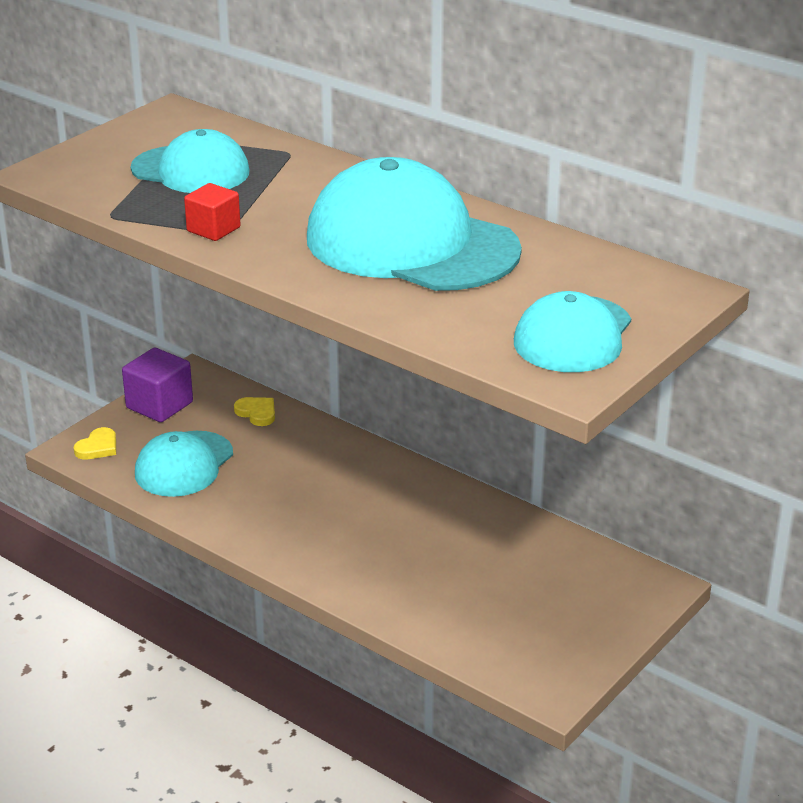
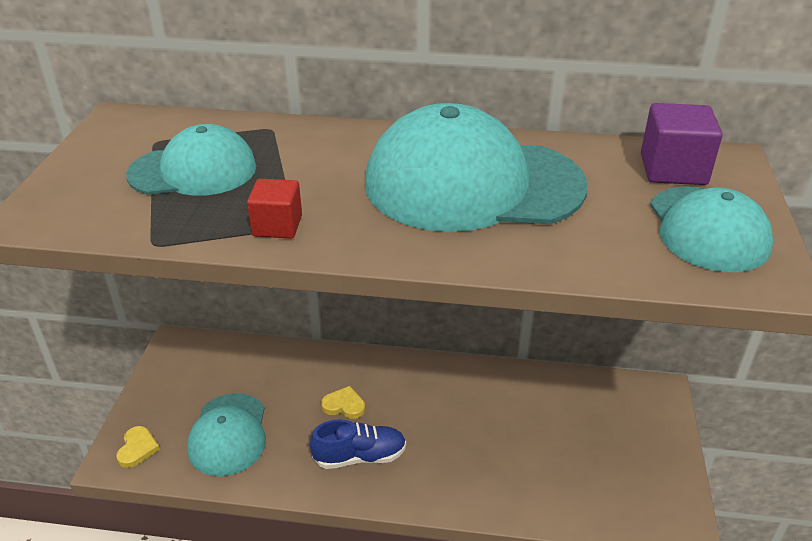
camera: 30 degrees left, 5 degrees up
(159, 405) = (166, 384): purple cube -> purple cube (673, 169)
(257, 413) = (254, 360): yellow heart -> yellow heart (344, 405)
(288, 524) = (359, 456): none -> blue shoe

